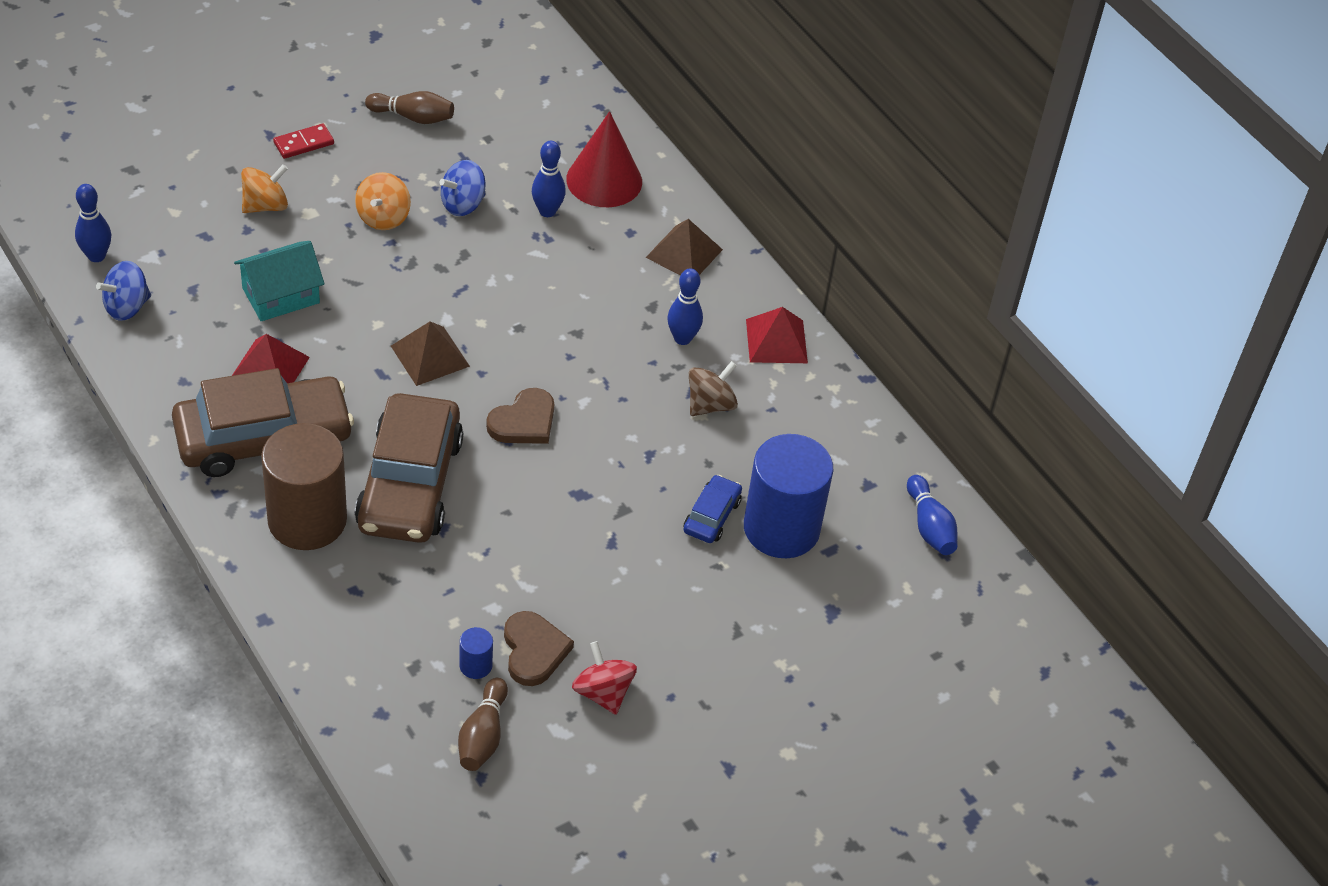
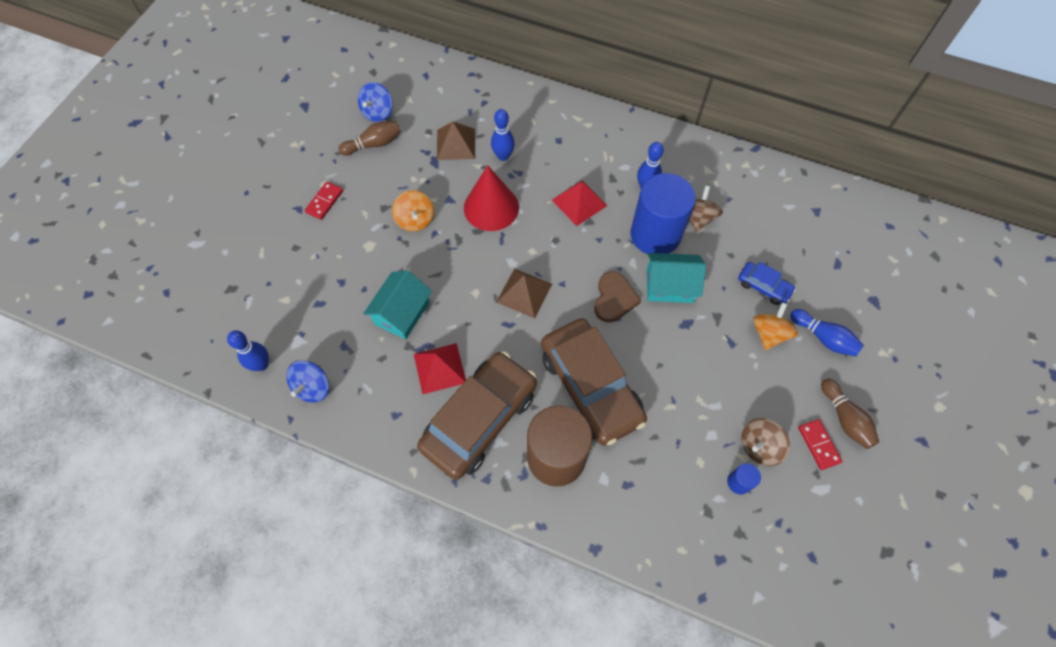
camera: 30 degrees left, 15 degrees up
(265, 205) = (338, 258): orange spinning top -> orange spinning top (769, 333)
(463, 204) = (453, 182): blue spinning top -> blue spinning top (378, 113)
(483, 735) = (787, 527): brown bowling pin -> brown bowling pin (845, 418)
(534, 651) = (759, 446): brown heart -> brown spinning top
(601, 448) = (669, 285): none -> turquoise house
(603, 692) = (818, 445): red spinning top -> red domino
(604, 180) = (515, 117): red cone -> red cone (491, 207)
(684, 253) = (598, 134): brown pyramid -> brown pyramid (455, 144)
(712, 516) = (763, 287): blue car -> blue car turned 135 degrees clockwise
(776, 341) = (692, 156): red pyramid -> red pyramid (579, 202)
(781, 528) = (803, 268): blue cylinder -> blue cylinder (655, 235)
(929, 526) = (867, 214): blue bowling pin -> blue bowling pin (823, 338)

